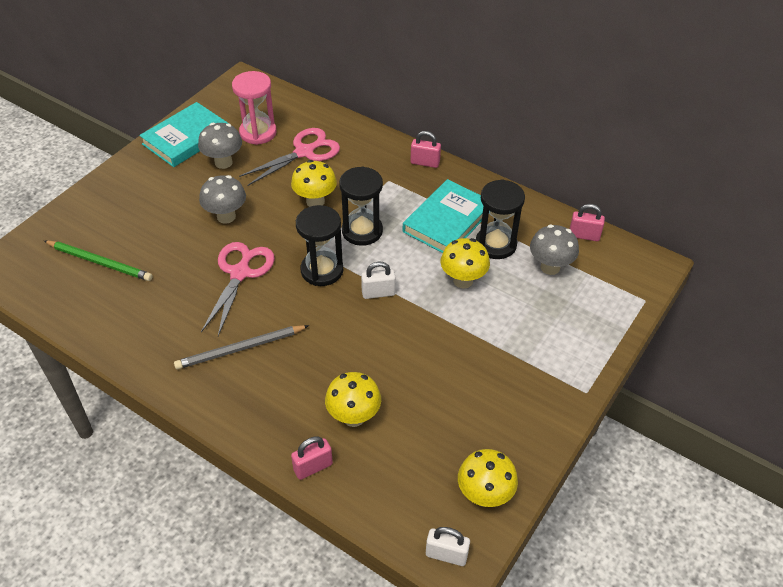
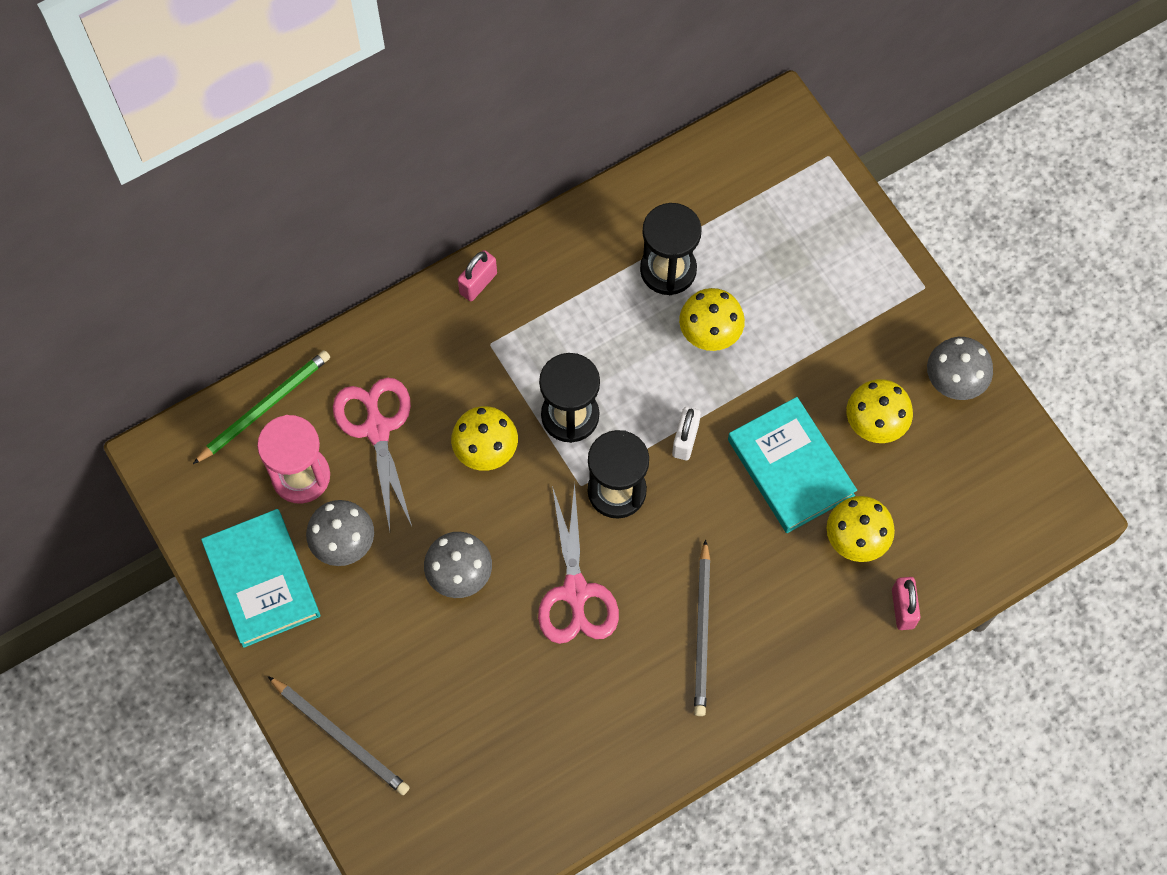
camera: 65 degrees left, 20 degrees up
(99, 199) = (341, 737): none -> grey pencil
(100, 262) = (471, 765): green pencil -> green pencil (265, 407)
(240, 273) = (575, 592): pink scissors -> pink scissors turned 135 degrees counterclockwise
(446, 555) = (1056, 518): white padlock -> none
(447, 221) = (601, 306): turquoise book -> turquoise book (790, 467)
(484, 495) = (1006, 451): yellow mushroom -> yellow mushroom (874, 425)
(550, 267) = (733, 228): grey mushroom -> grey mushroom (953, 383)
(584, 235) = (701, 164): pink padlock -> none

